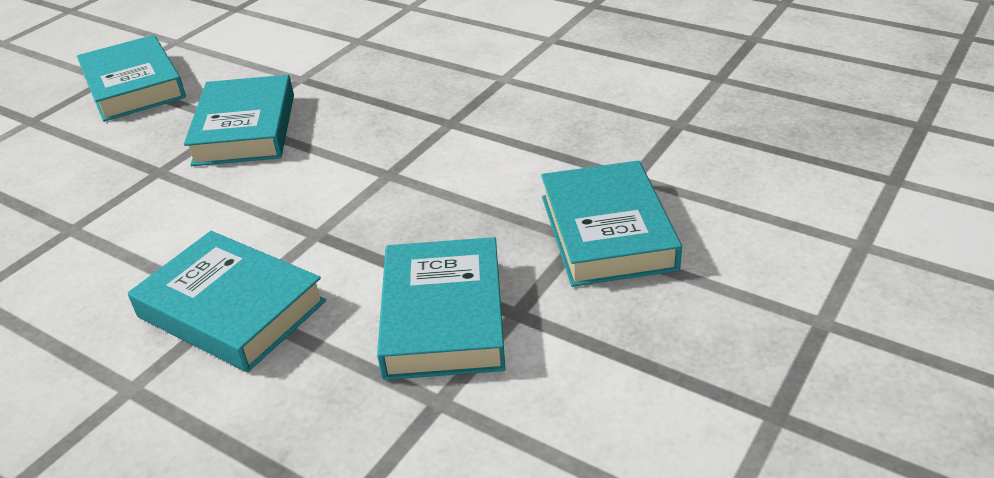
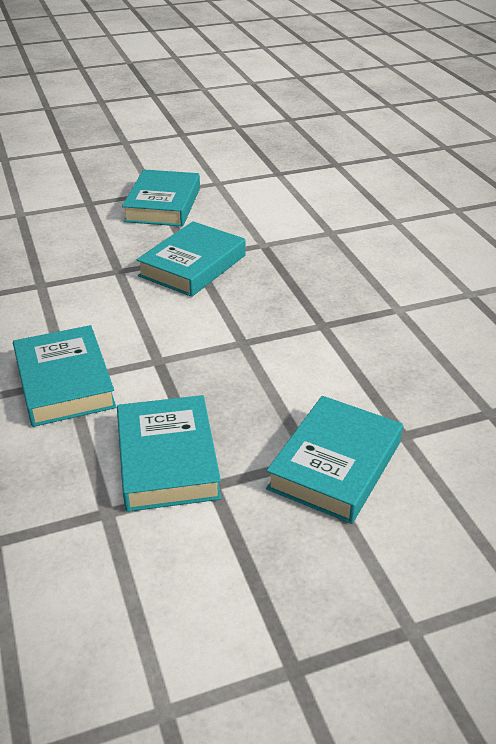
camera: 35 degrees right, 0 degrees up
(443, 317) = (167, 459): turquoise book -> turquoise book turned 45 degrees counterclockwise

